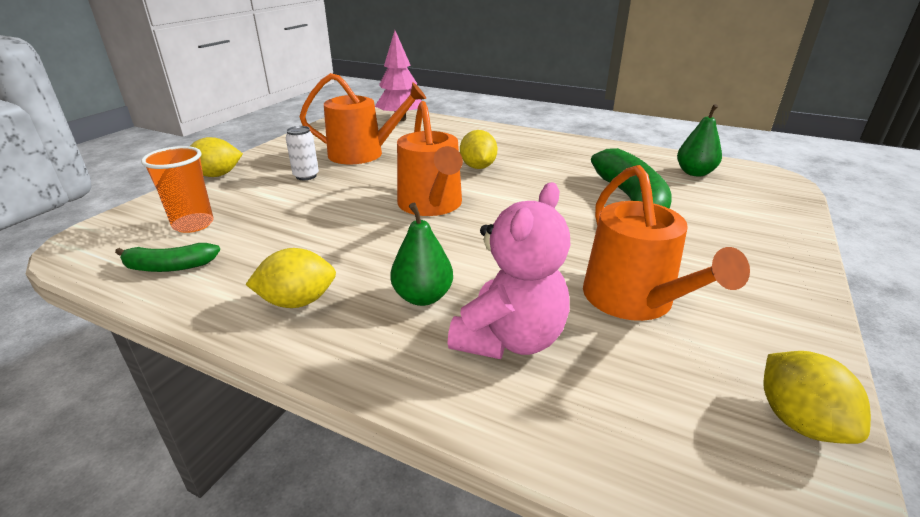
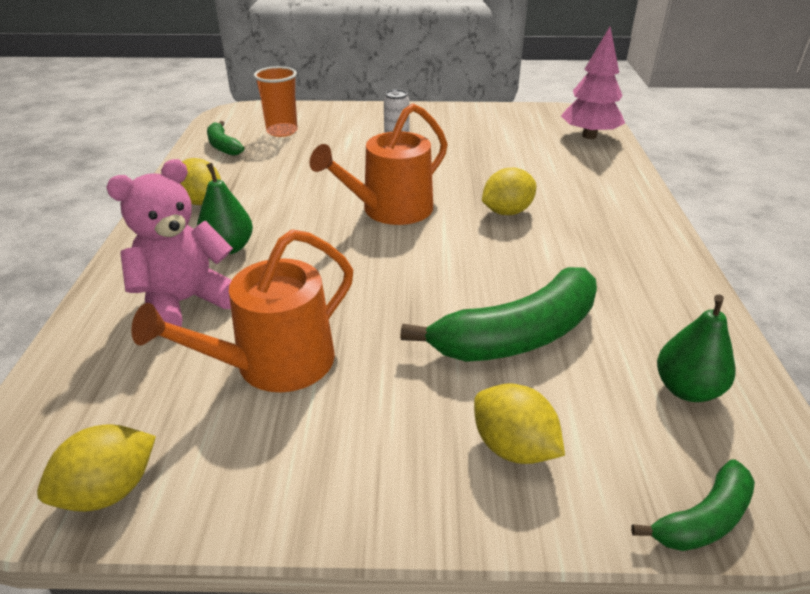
camera: 65 degrees right, 5 degrees up
(217, 175) = (365, 109): yellow lemon -> yellow lemon (513, 447)
(363, 154) = (471, 146): orange watering can -> none
(509, 339) = (185, 302): pink teddy bear -> pink teddy bear turned 135 degrees clockwise
(792, 197) = (703, 519): none -> green banana

